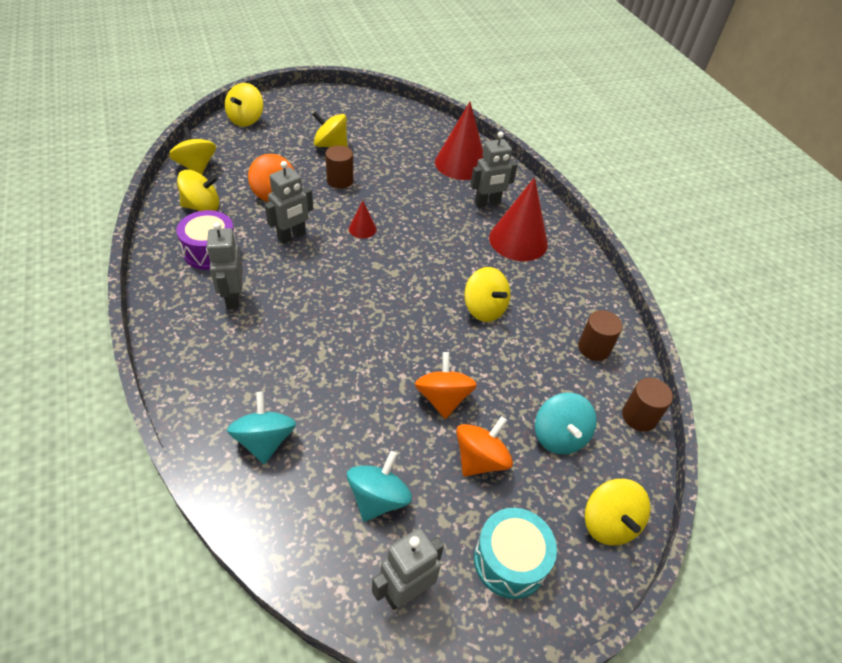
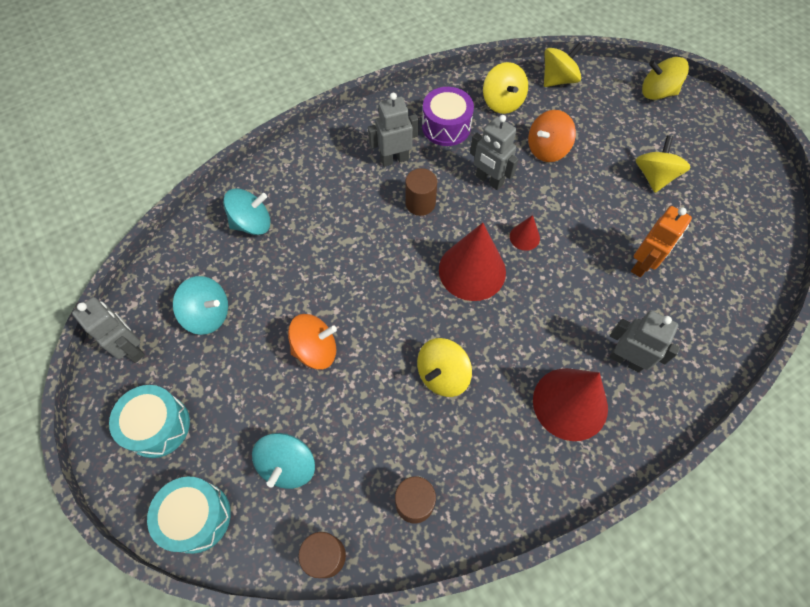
camera: 85 degrees right, 15 degrees up
(340, 180) = (595, 199): brown cylinder -> brown cylinder (420, 203)
(409, 174) = (642, 264): none -> orange robot
(461, 163) = (693, 319): red cone -> red cone (472, 270)
(480, 459) = (253, 391): orange spinning top -> none
(487, 203) = (626, 360): grey robot -> grey robot turned 150 degrees clockwise
(559, 436) = (288, 465): turquoise spinning top -> turquoise spinning top turned 60 degrees counterclockwise
(609, 523) = (196, 517): yellow spinning top -> turquoise drum

